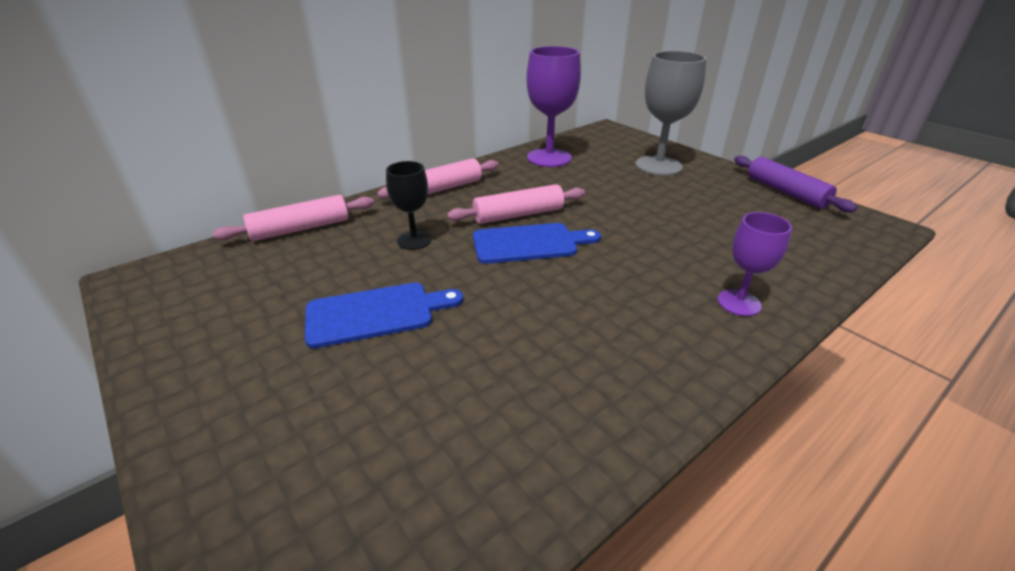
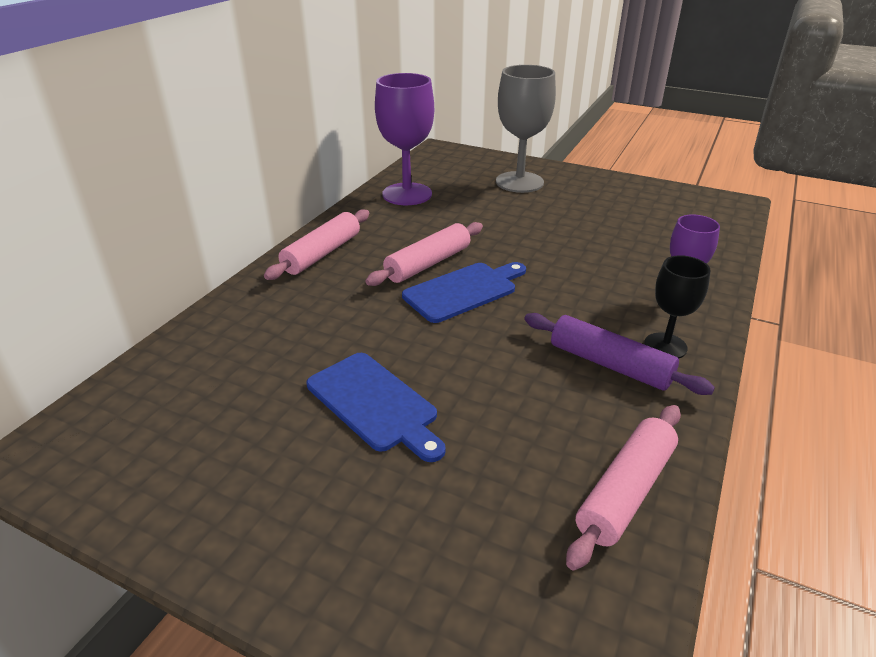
camera: 25 degrees left, 0 degrees up
(301, 229) = (198, 338): pink rolling pin -> pink rolling pin (626, 491)
(376, 313) = (374, 404): blue cutting board -> blue cutting board turned 90 degrees clockwise
(414, 240) = (344, 318): black goblet -> black goblet (665, 346)
(786, 192) = (644, 187): purple rolling pin -> purple rolling pin (610, 364)

